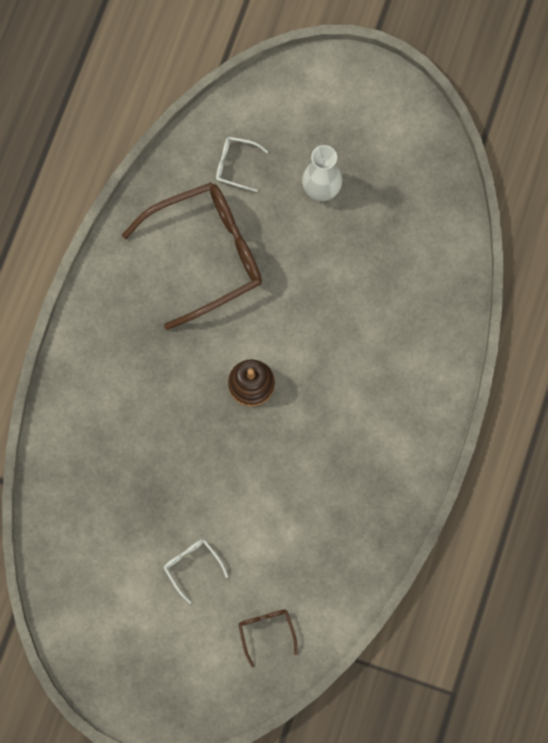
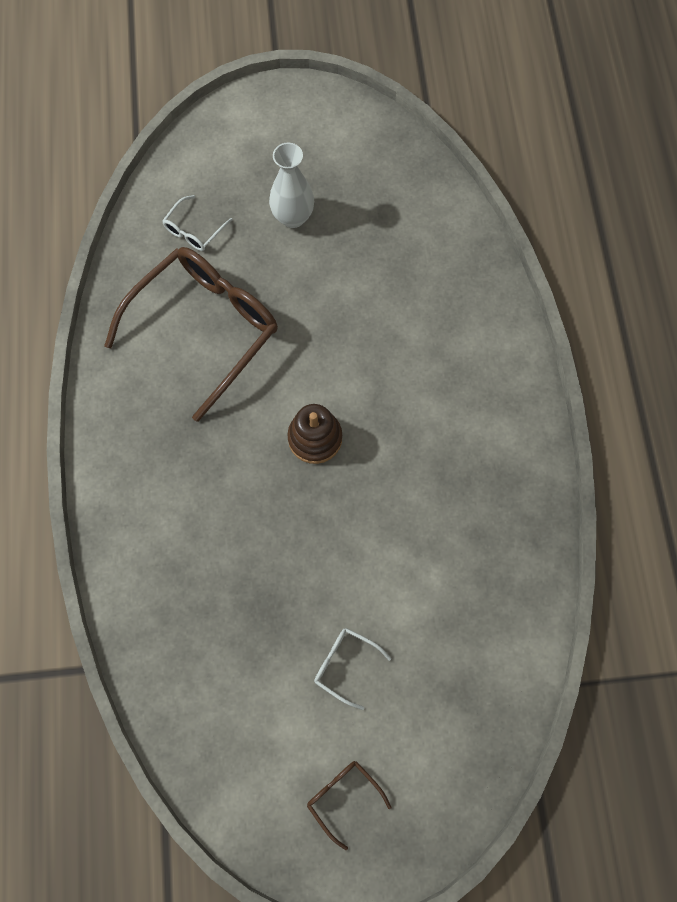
camera: 25 degrees left, 5 degrees down
(235, 165) = (194, 230): white glasses -> white glasses turned 45 degrees counterclockwise
(266, 632) = (463, 700): brown glasses -> brown glasses (343, 797)

